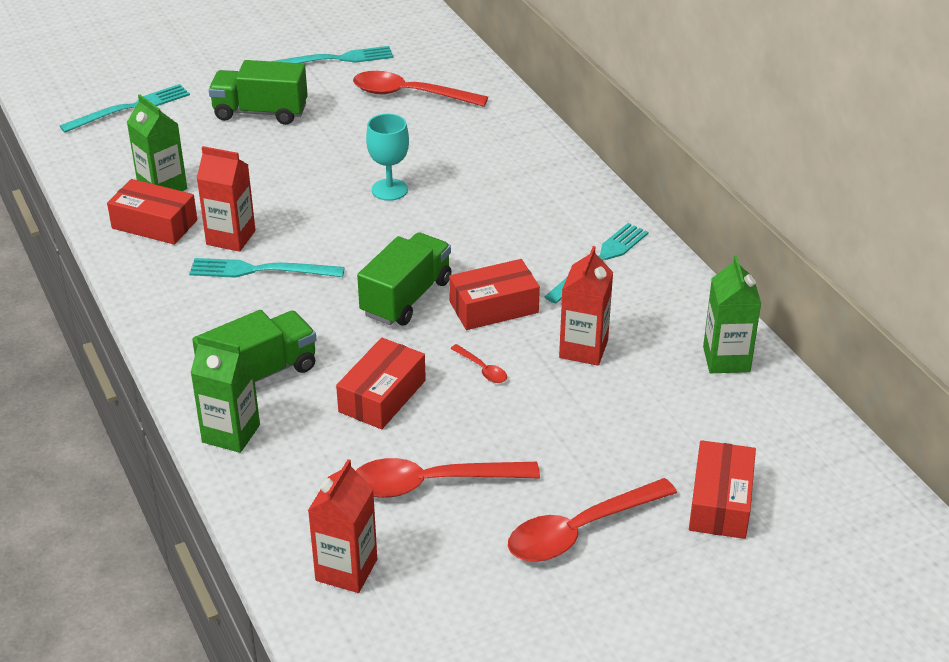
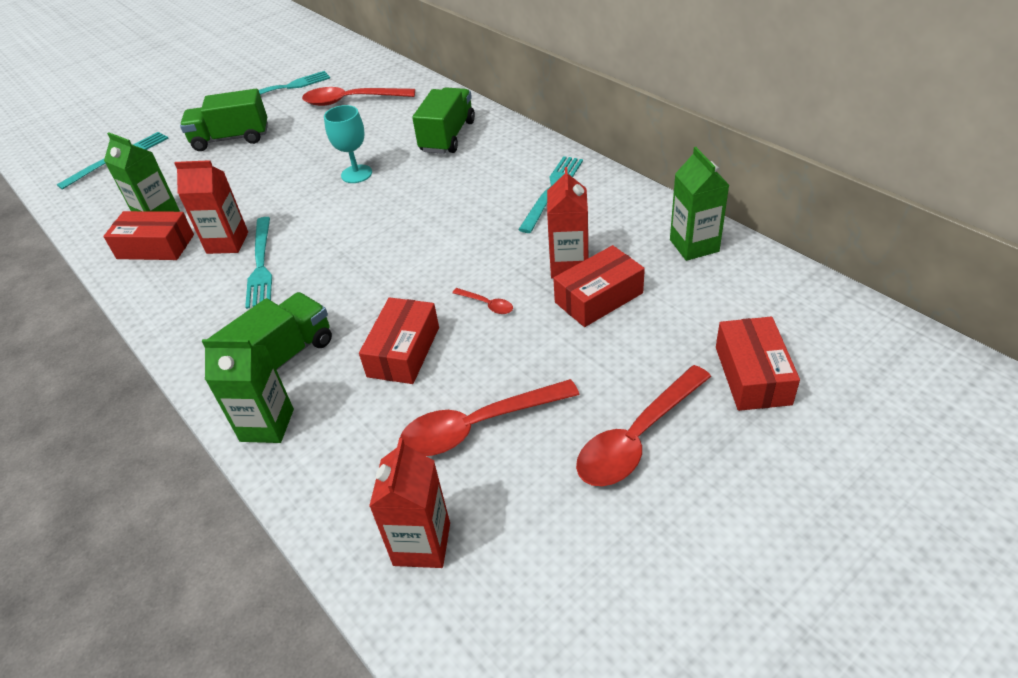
camera: 10 degrees left, 5 degrees up
(261, 270) = (261, 264): turquoise fork -> turquoise fork turned 90 degrees counterclockwise
(406, 298) = (398, 258): green truck -> green truck (447, 136)
(494, 307) = (478, 248): red box -> red box (599, 298)

